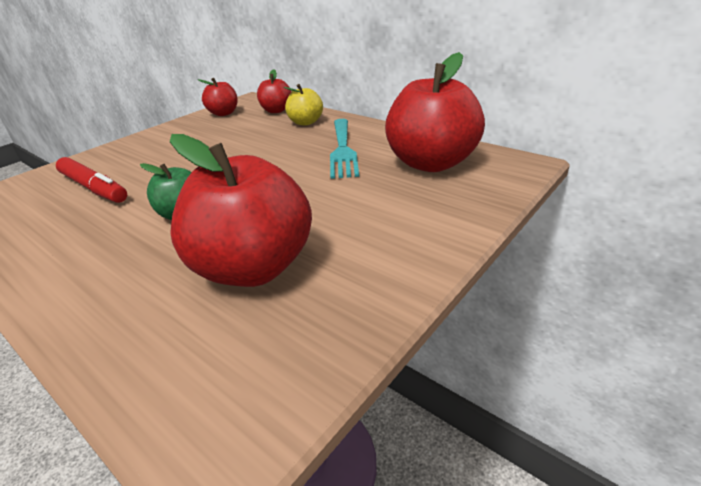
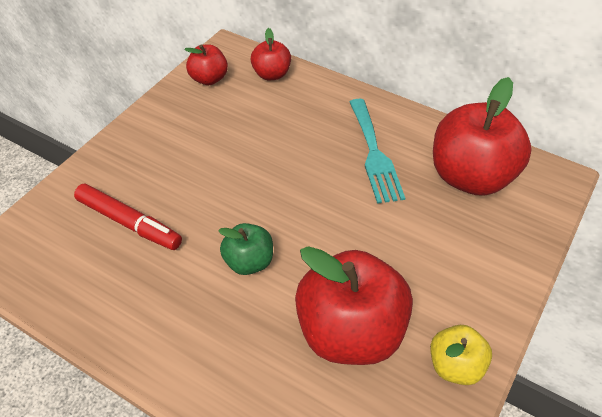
camera: 10 degrees left, 15 degrees up
(305, 122) = (315, 100): yellow apple -> yellow apple (455, 366)

